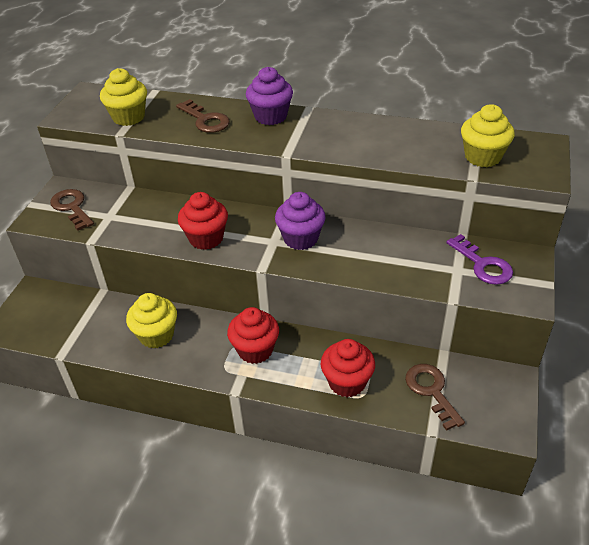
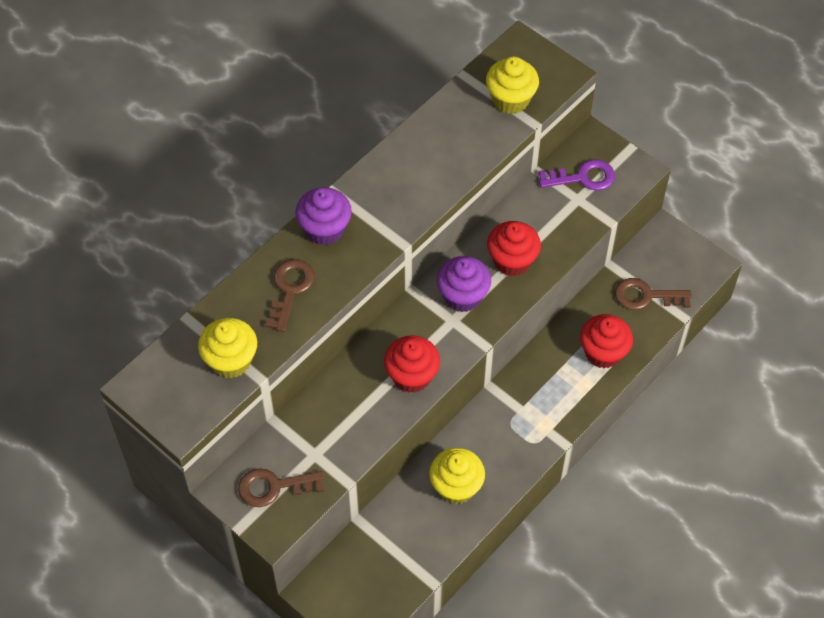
camera: 65 degrees left, 15 degrees up
(205, 120) = (290, 290): brown key -> brown key turned 60 degrees counterclockwise
(255, 350) = (525, 408): red cupcake -> red cupcake (512, 261)

